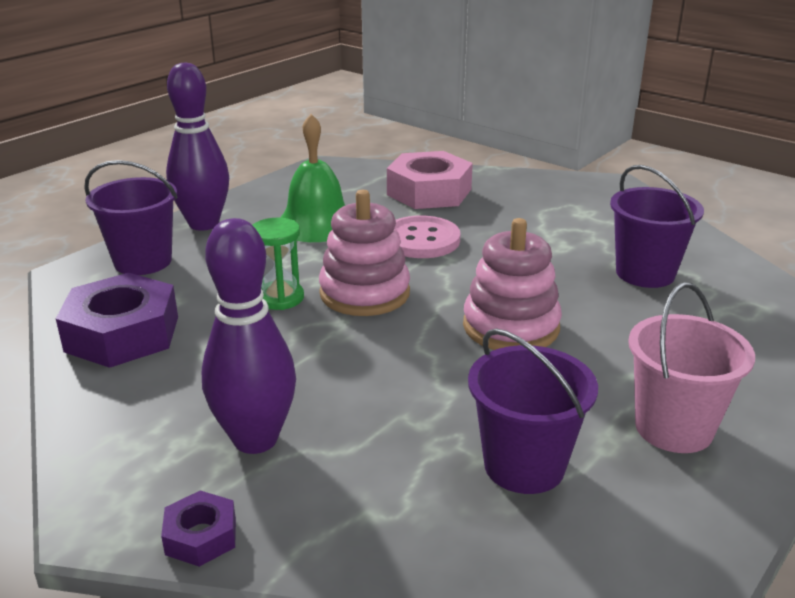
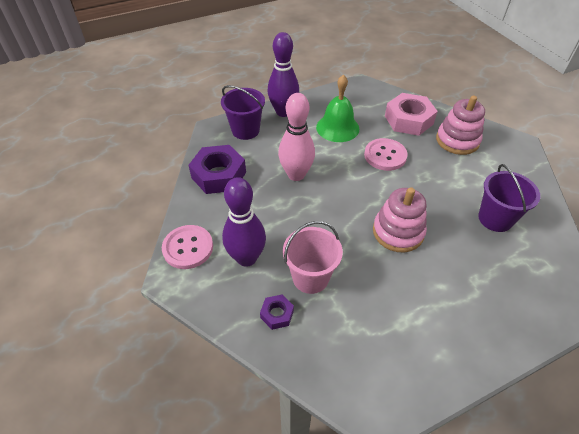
camera: 25 degrees right, 20 degrees up
(115, 460) = (188, 248): none -> pink button
(201, 536) = (203, 301): purple nut -> purple nut (277, 314)
(280, 298) = (296, 174): green hourglass -> pink bowling pin
(364, 293) = (337, 184): pink stacking toy -> pink stacking toy (457, 140)
(524, 466) = (355, 320): purple bucket -> none
(673, 428) = (442, 327): pink bucket -> pink bucket (310, 277)

